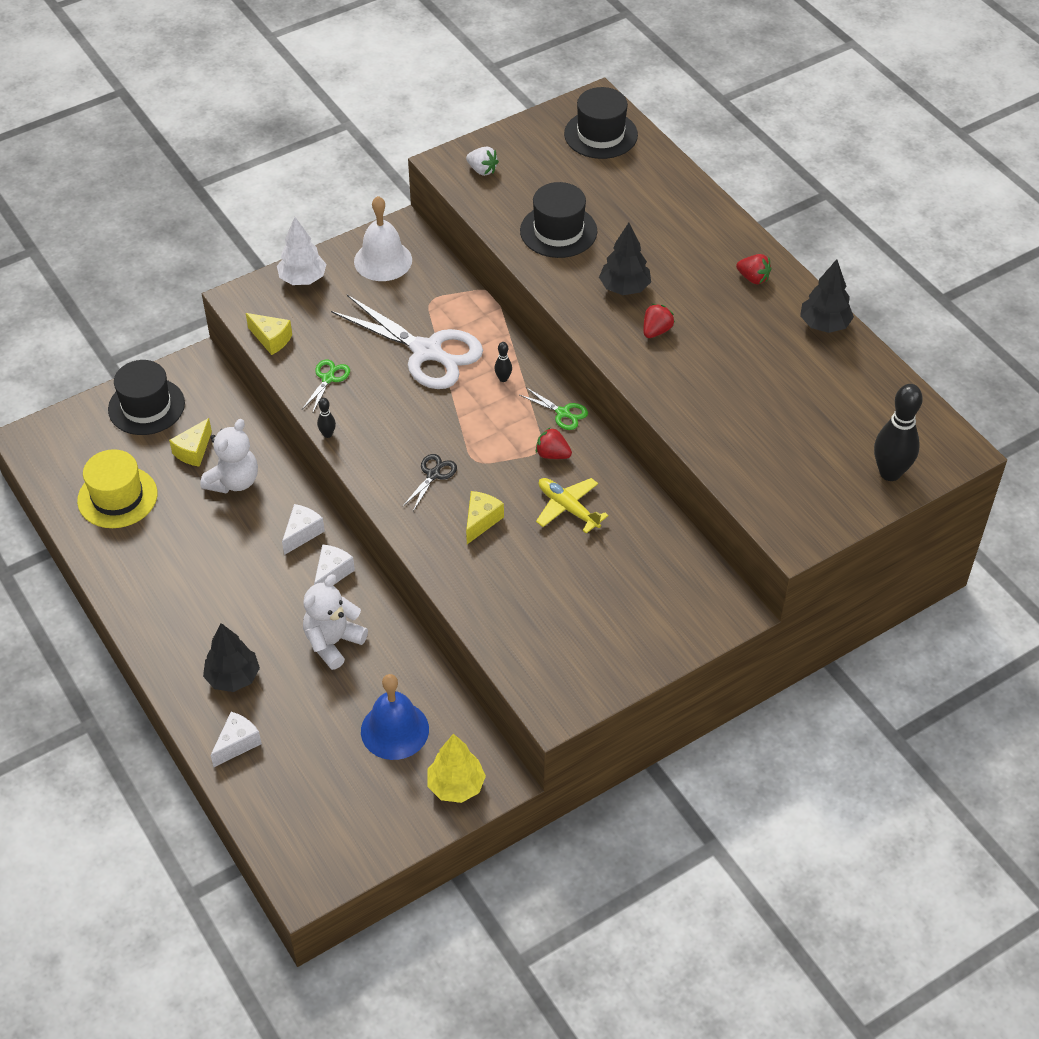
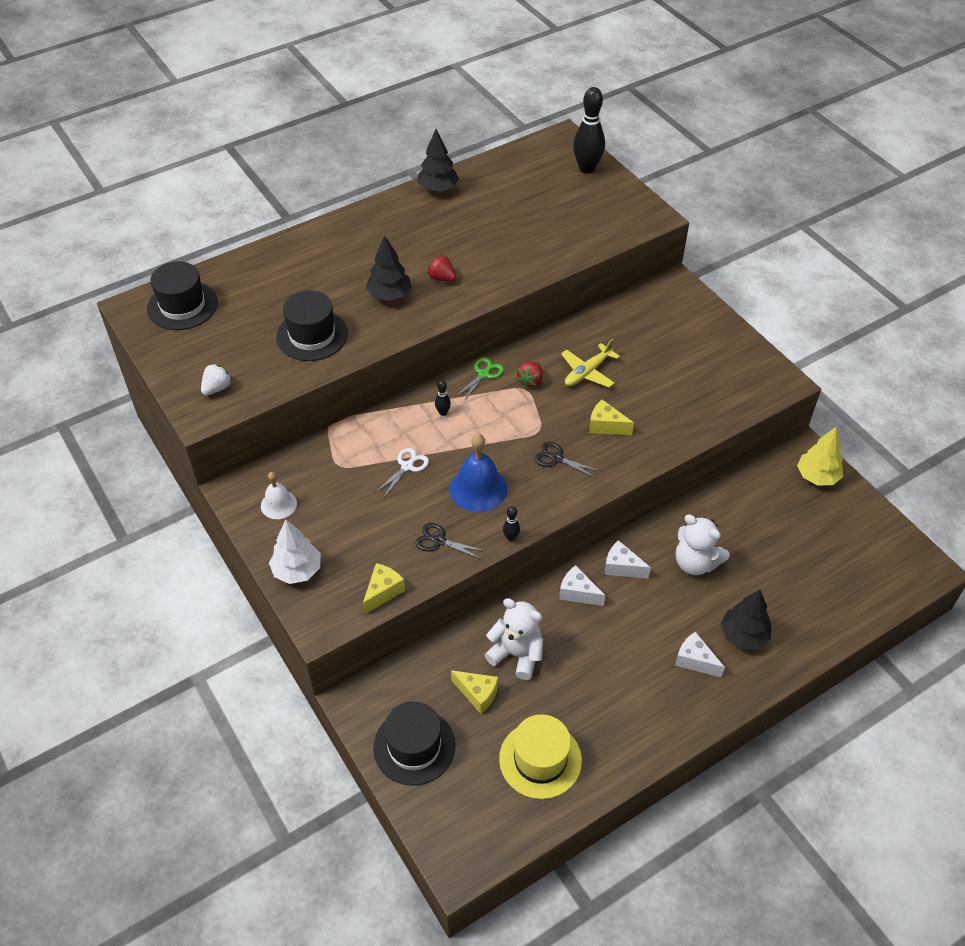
camera: 90 degrees left, 0 degrees up
(237, 744) = (810, 626): white cheese -> white cheese (695, 660)
(328, 378) = (439, 541): green scissors -> black scissors
(383, 260) = (278, 504): white bell -> white bell, size x0.62
(394, 730) = (774, 516): blue bell -> blue bell (478, 488)
(427, 352) = (407, 466): white scissors -> white scissors, size x0.43
(753, 278) = (383, 222): red strawberry -> none

